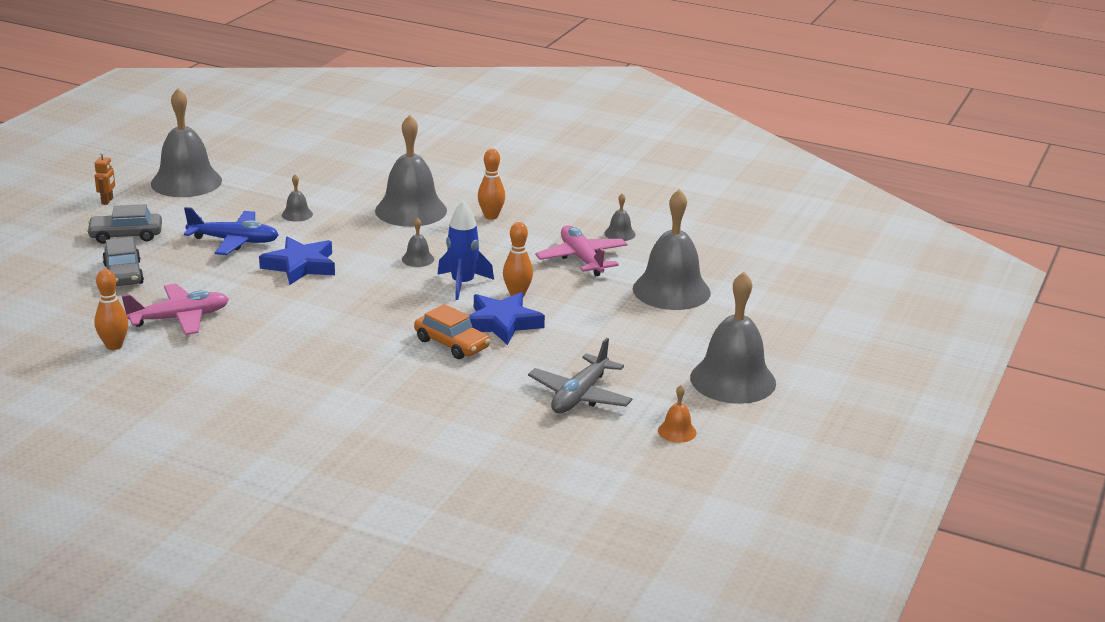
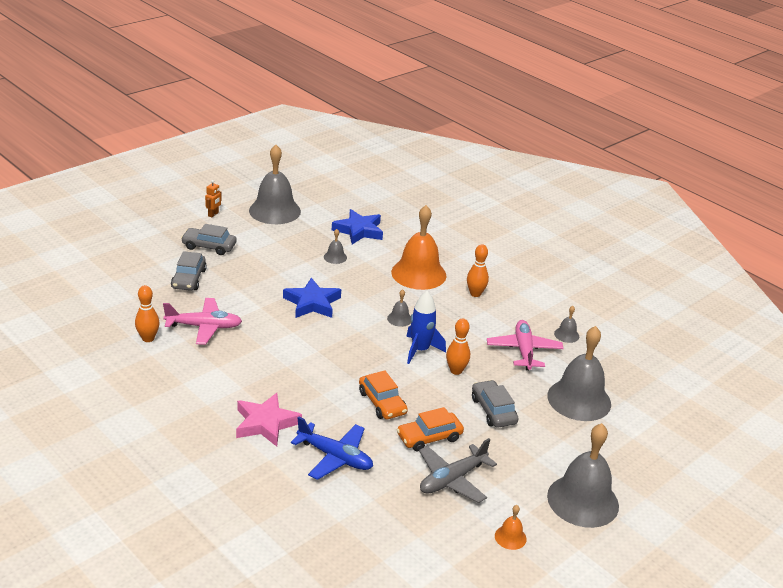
camera: 20 degrees right, 5 degrees up
(234, 241) = (278, 270): blue plane -> blue plane (335, 457)
(325, 395) = (265, 423): none -> pink star
(411, 210) = (418, 273): grey bell -> orange bell
(502, 323) = (430, 394): blue star -> blue star (359, 231)
(528, 363) = (429, 437): none -> orange car
(584, 322) = (493, 410): none -> grey car

